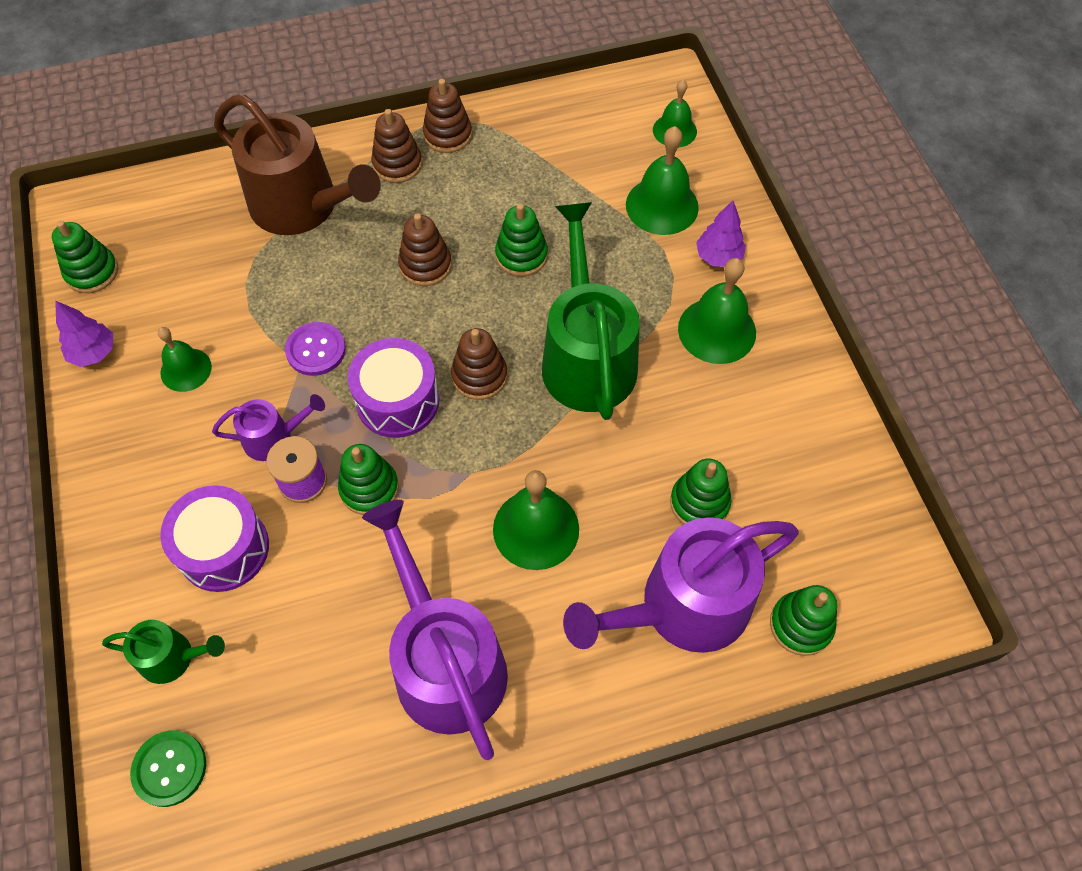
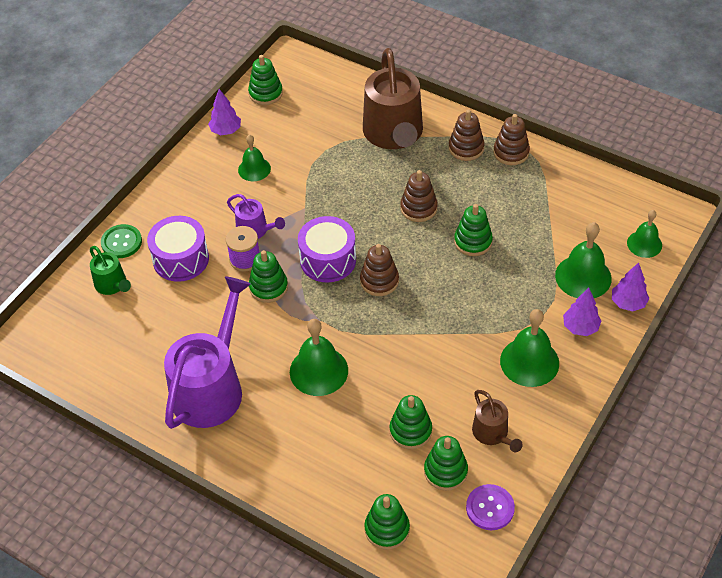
camera: 50 degrees right, 10 degrees down
(169, 768) = (63, 326): green button -> green button (121, 242)
(316, 350) = (319, 206): purple button -> purple button (490, 508)
(587, 357) = (443, 317): green watering can -> none
(683, 607) = (342, 467): purple watering can -> none
(728, 198) = (628, 303): none -> purple tree
(771, 431) = (492, 433): none -> brown watering can
(778, 511) = (445, 471): none -> green stacking toy

